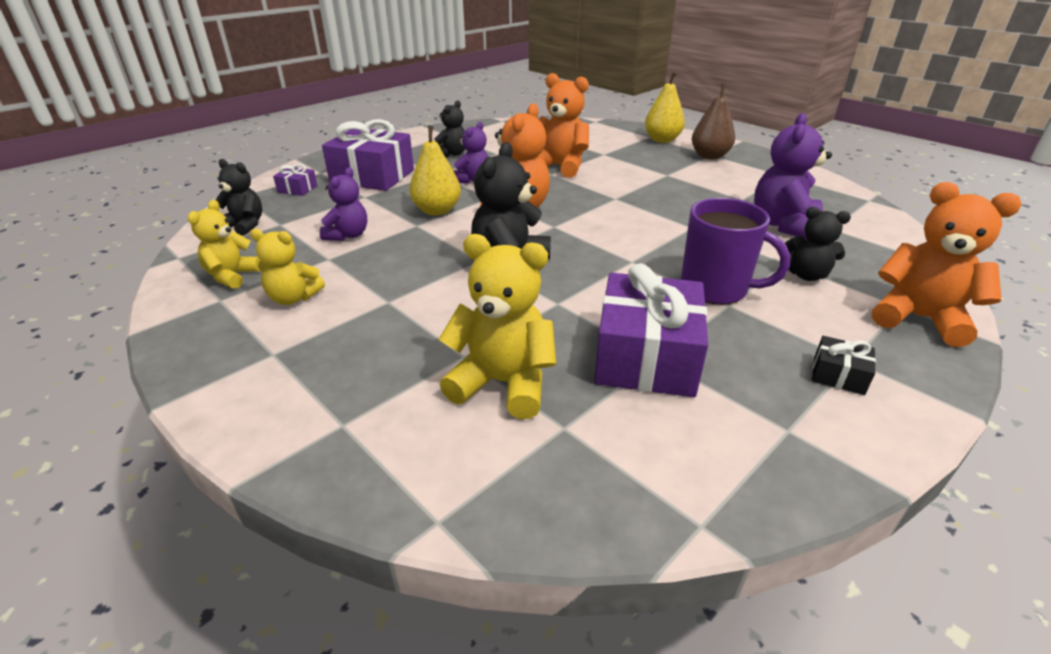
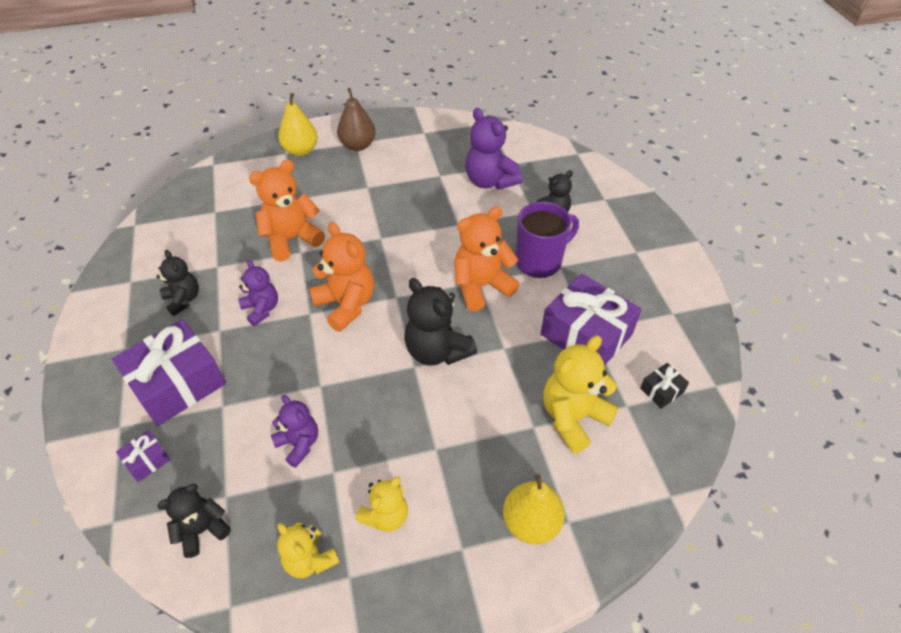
camera: 60 degrees left, 15 degrees up
(437, 211) = (304, 360): yellow pear -> yellow pear (531, 523)
(838, 375) = (645, 266): black gift -> black gift (661, 390)
(918, 318) = (618, 201): orange teddy bear -> orange teddy bear (481, 286)

